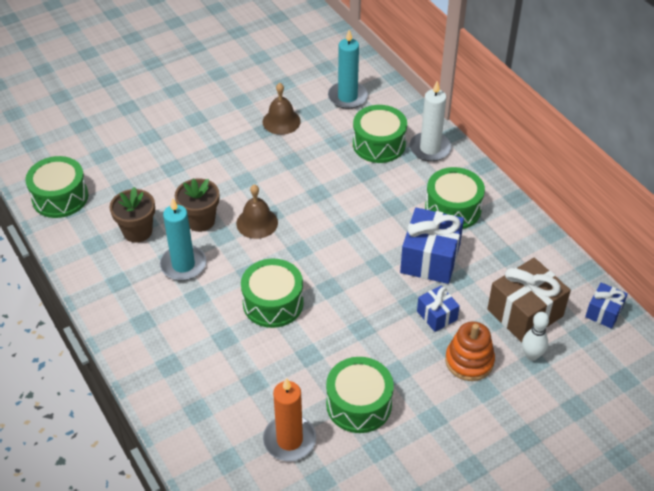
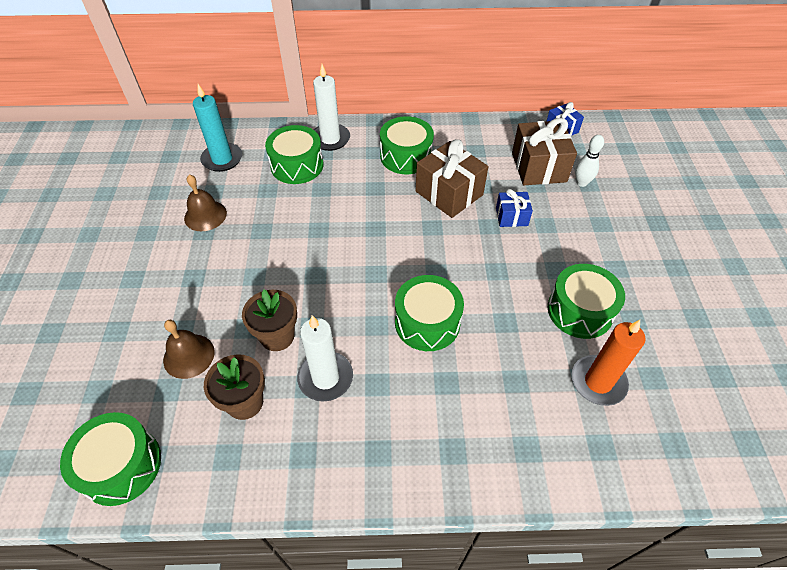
camera: 60 degrees left, 5 degrees up
(183, 265) = (325, 378): turquoise candle -> white candle
(257, 223) = (318, 290): brown bell -> brown bell (189, 356)
(430, 258) = (449, 193): blue gift -> brown gift
(469, 361) = (569, 219): orange stacking toy -> none

